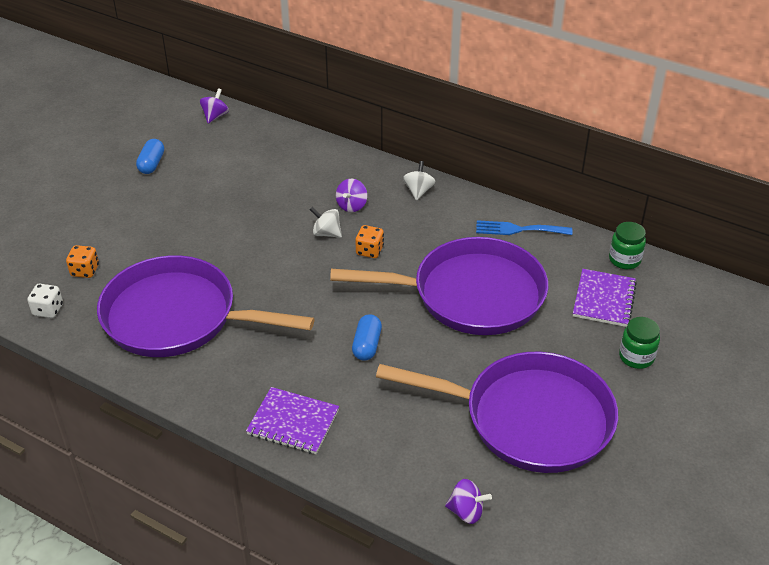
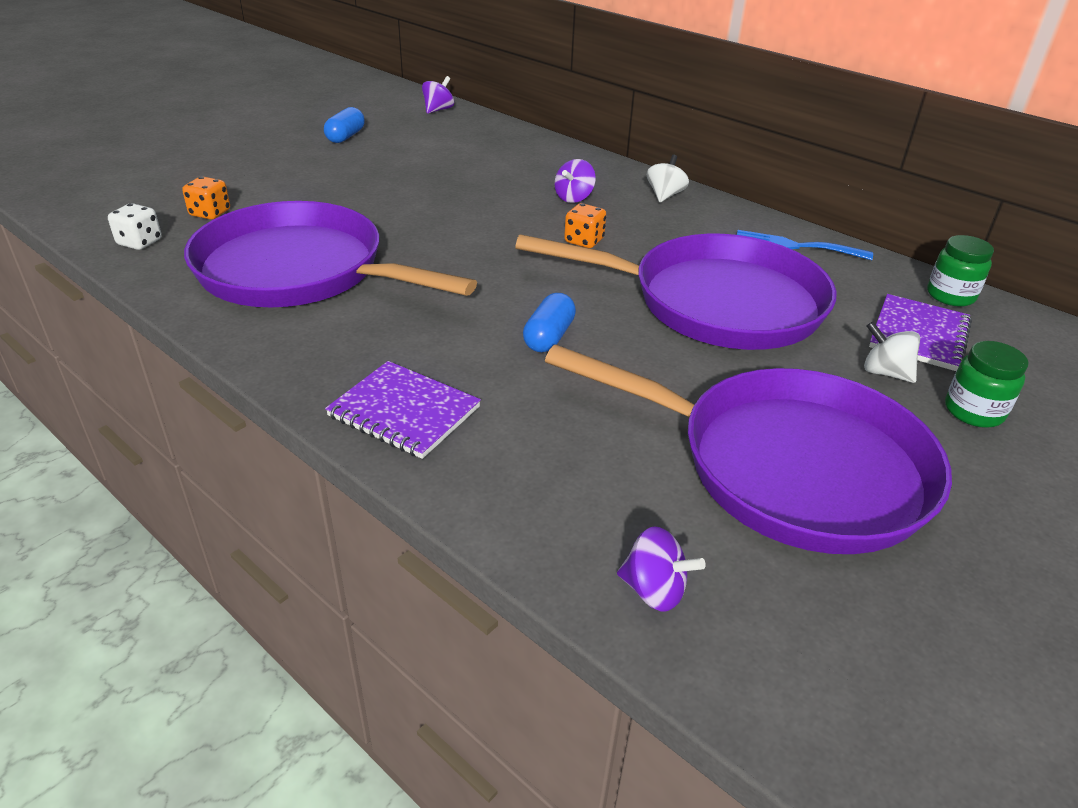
camera: 10 degrees right, 5 degrees down
(326, 233) = (532, 218): white spinning top -> white spinning top (885, 372)

